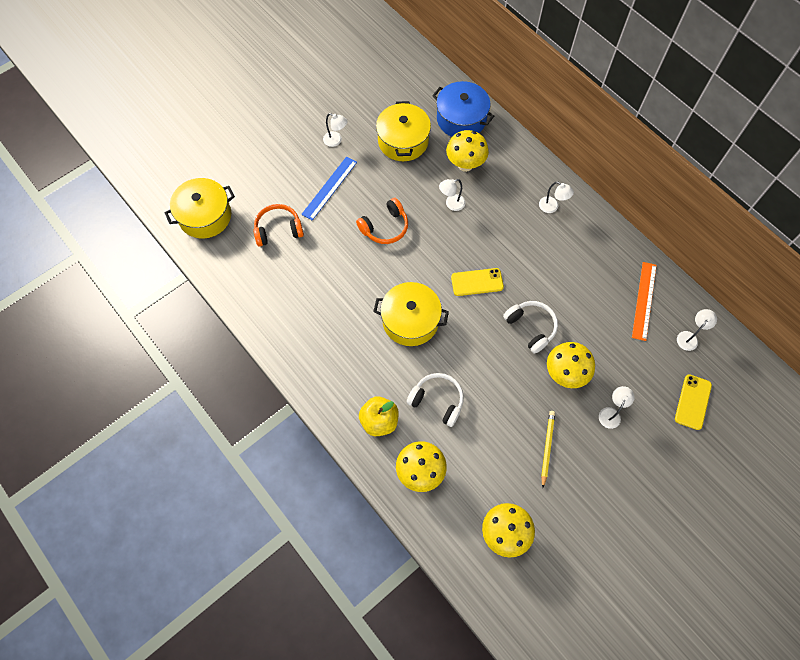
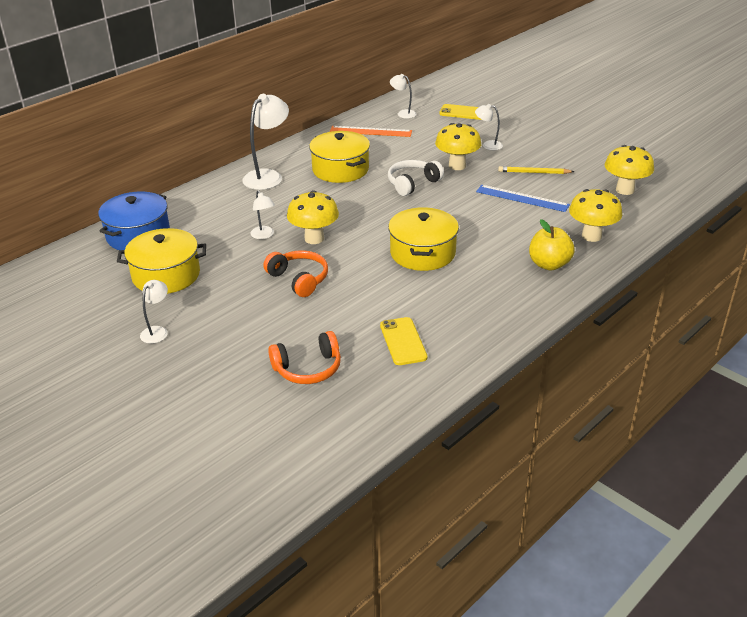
camera: 95 degrees left, 30 degrees down
(205, 216) = (287, 449): yellow pot -> yellow pot (340, 169)
(278, 229) = (308, 368): orange headphones -> orange headphones turned 90 degrees counterclockwise
(329, 188) = (238, 329): blue ruler -> blue ruler (522, 198)
(437, 401) = (511, 231): white headphones -> none
(465, 165) = (208, 229): yellow mushroom -> yellow mushroom (314, 238)
(477, 282) = (366, 215): yellow phone -> yellow phone (403, 341)
(552, 207) = (268, 176): white lamp -> white lamp, size x1.86

